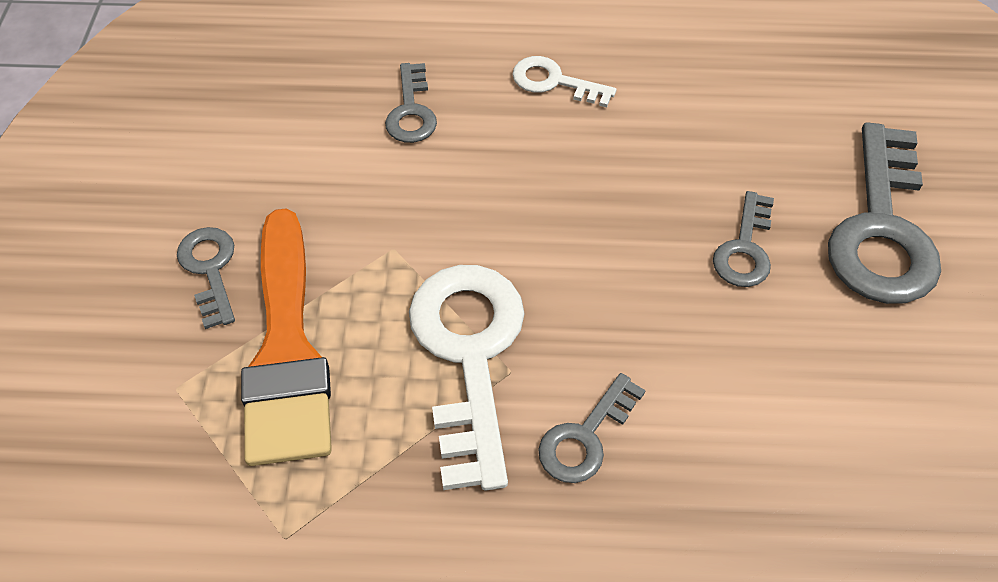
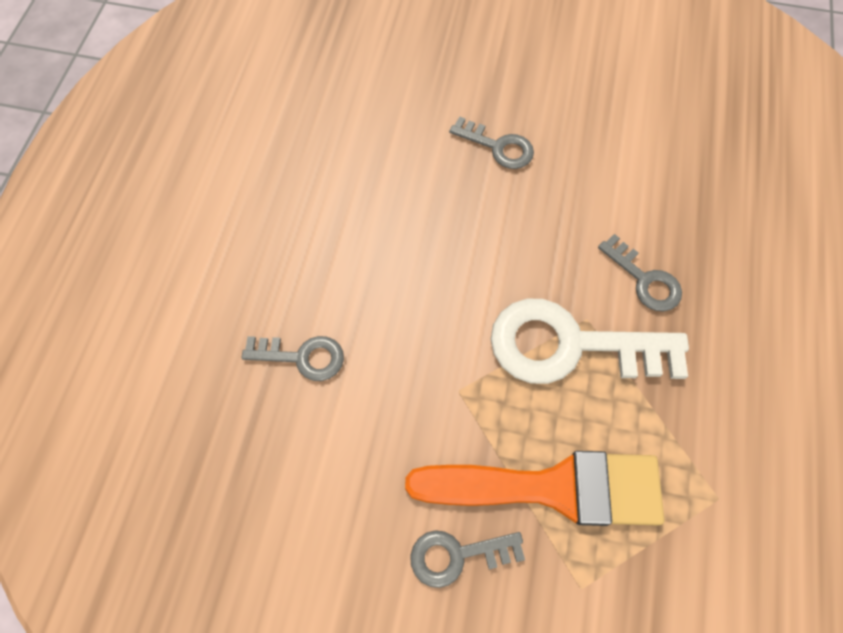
camera: 80 degrees left, 10 degrees up
(555, 82) = (298, 235): white key -> none
(882, 228) = (493, 65): grey key -> none

